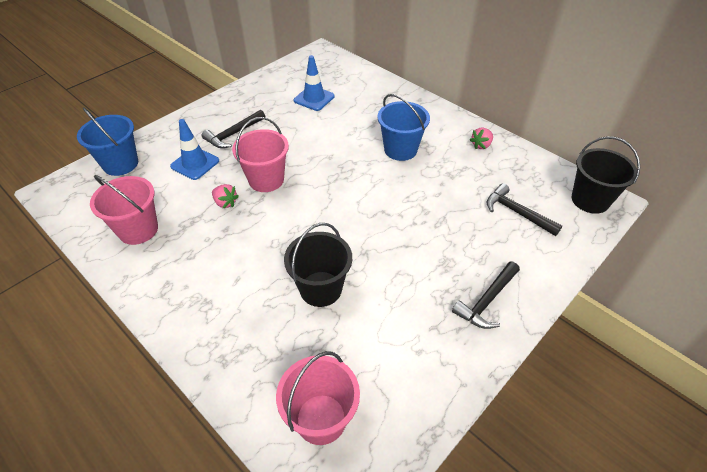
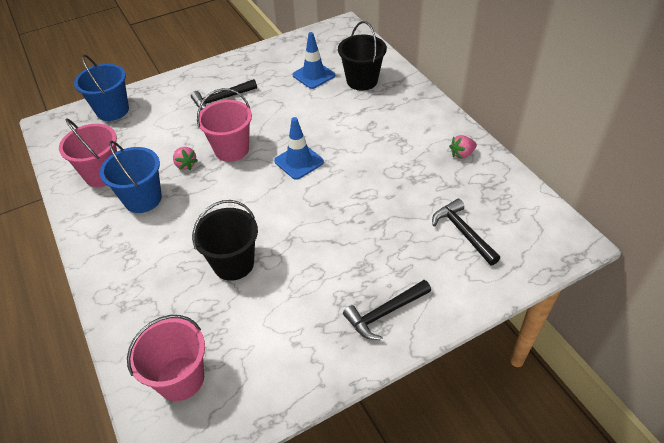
camera: 20 degrees right, 0 degrees up
(195, 163) = (175, 122): blue traffic cone -> blue traffic cone (299, 161)
(400, 149) = (374, 143): blue bucket -> blue bucket (143, 199)
(590, 200) = (552, 236): black bucket -> black bucket (362, 81)

